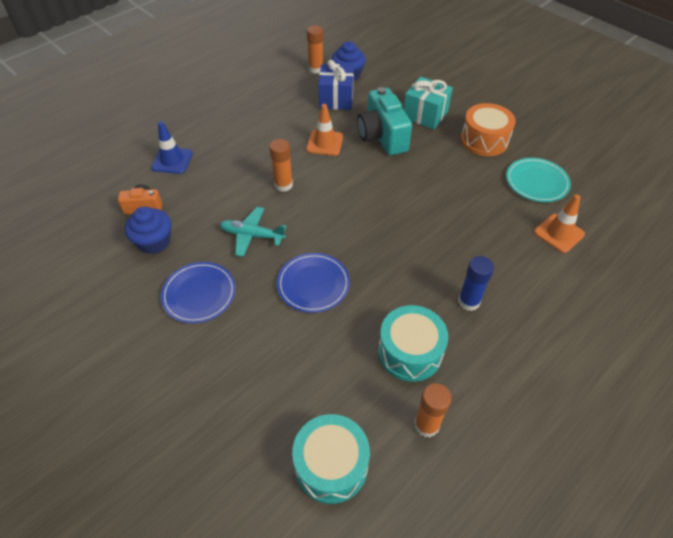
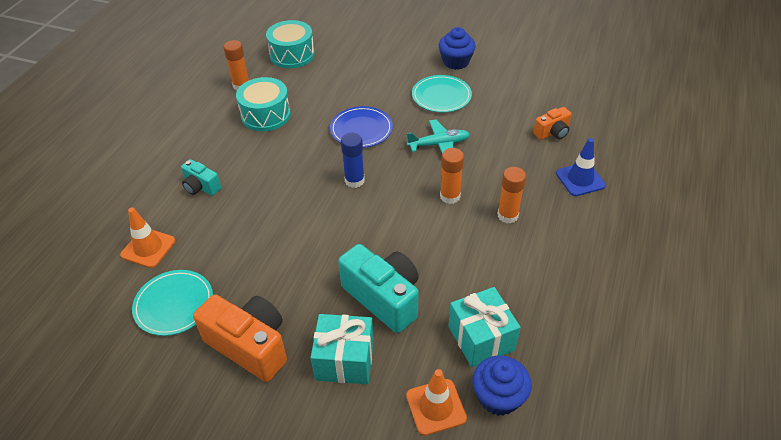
camera: 155 degrees right, 5 degrees down
(154, 242) = (511, 113): blue cupcake -> blue cupcake (456, 62)
(199, 294) = (441, 96): blue plate -> turquoise plate
(316, 69) = (554, 389): orange glue stick -> orange glue stick (507, 215)
(325, 143) = (445, 261): orange traffic cone -> orange traffic cone (436, 407)
(336, 99) = (481, 338): blue gift -> turquoise gift
(469, 301) = (229, 159): blue glue stick -> blue glue stick (354, 180)
(484, 140) = (250, 346): orange drum -> orange camera
(504, 278) = (201, 187): none -> turquoise camera

